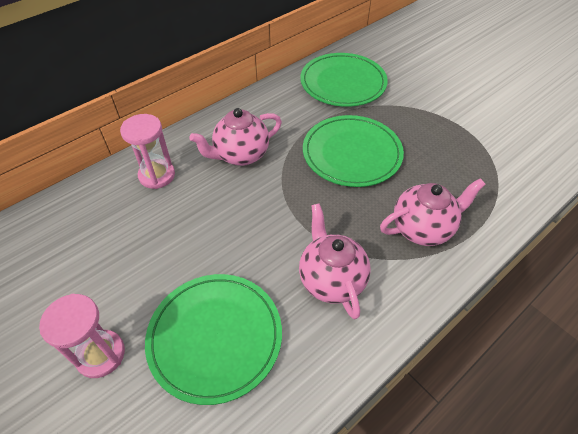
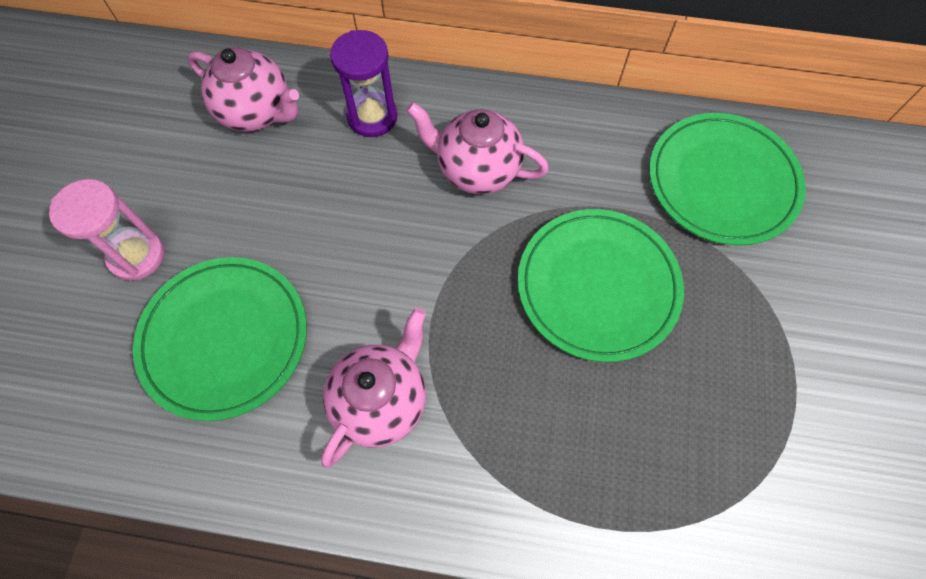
camera: 50 degrees right, 15 degrees up
(157, 175) = (372, 117): pink hourglass -> purple hourglass
(422, 229) = (547, 456): pink teapot -> pink teapot (257, 112)

